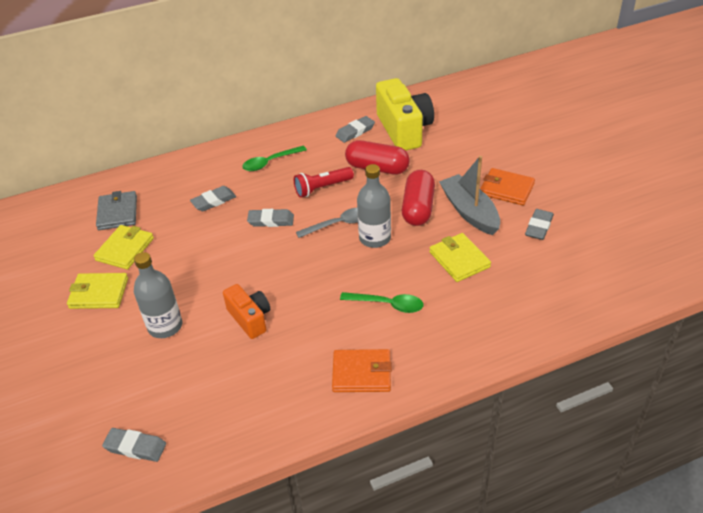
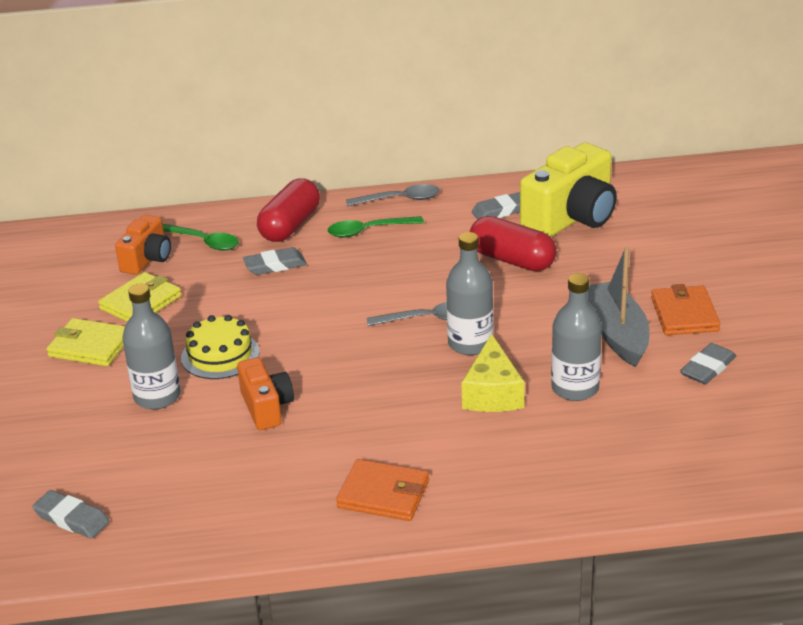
camera: 15 degrees right, 10 degrees down
(117, 213) = (147, 259): grey wallet -> orange camera
(200, 282) = (220, 355): none -> yellow cake
(271, 220) = (340, 300): grey eraser -> none
(282, 134) = (400, 199): none -> grey spoon
(322, 188) = (425, 272): red flashlight -> none
(387, 304) = (452, 423): green spoon -> green spoon (203, 242)
(404, 130) = (571, 218): yellow camera -> yellow camera turned 45 degrees clockwise
(405, 274) = (492, 392): none -> yellow cheese
(418, 208) = (546, 317): red capsule -> red capsule (290, 226)
(459, 259) = (575, 388): yellow wallet -> grey bottle
(506, 189) = (684, 314): orange wallet -> orange wallet turned 45 degrees clockwise

